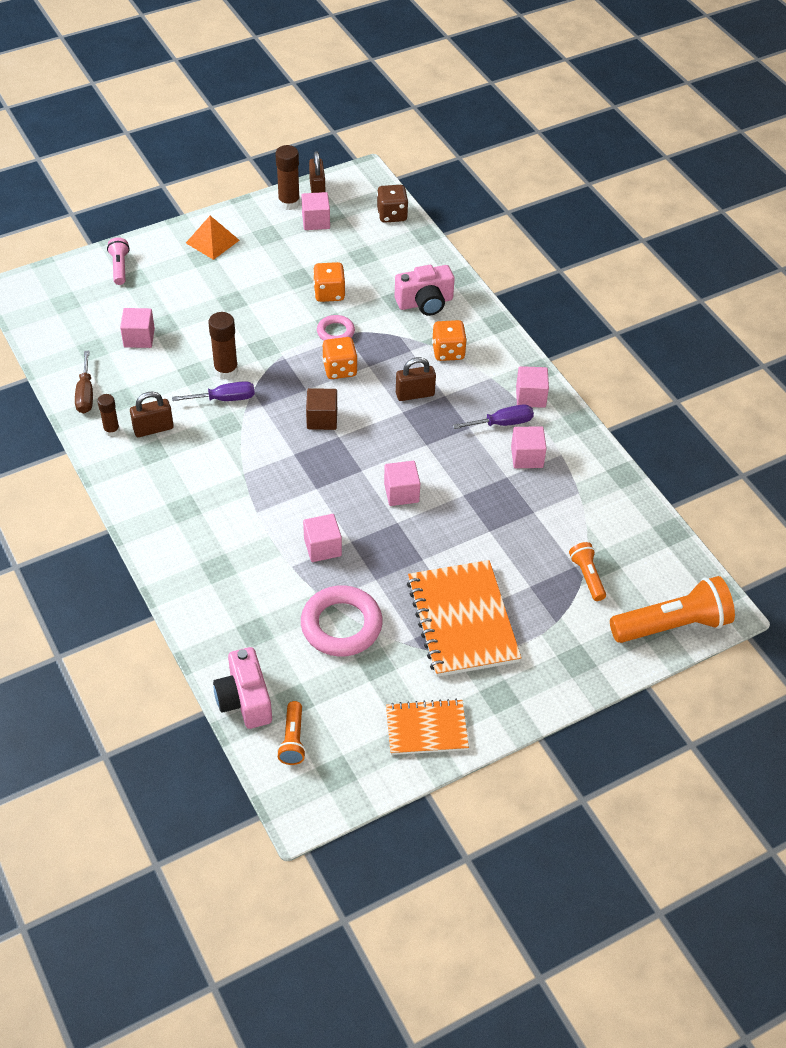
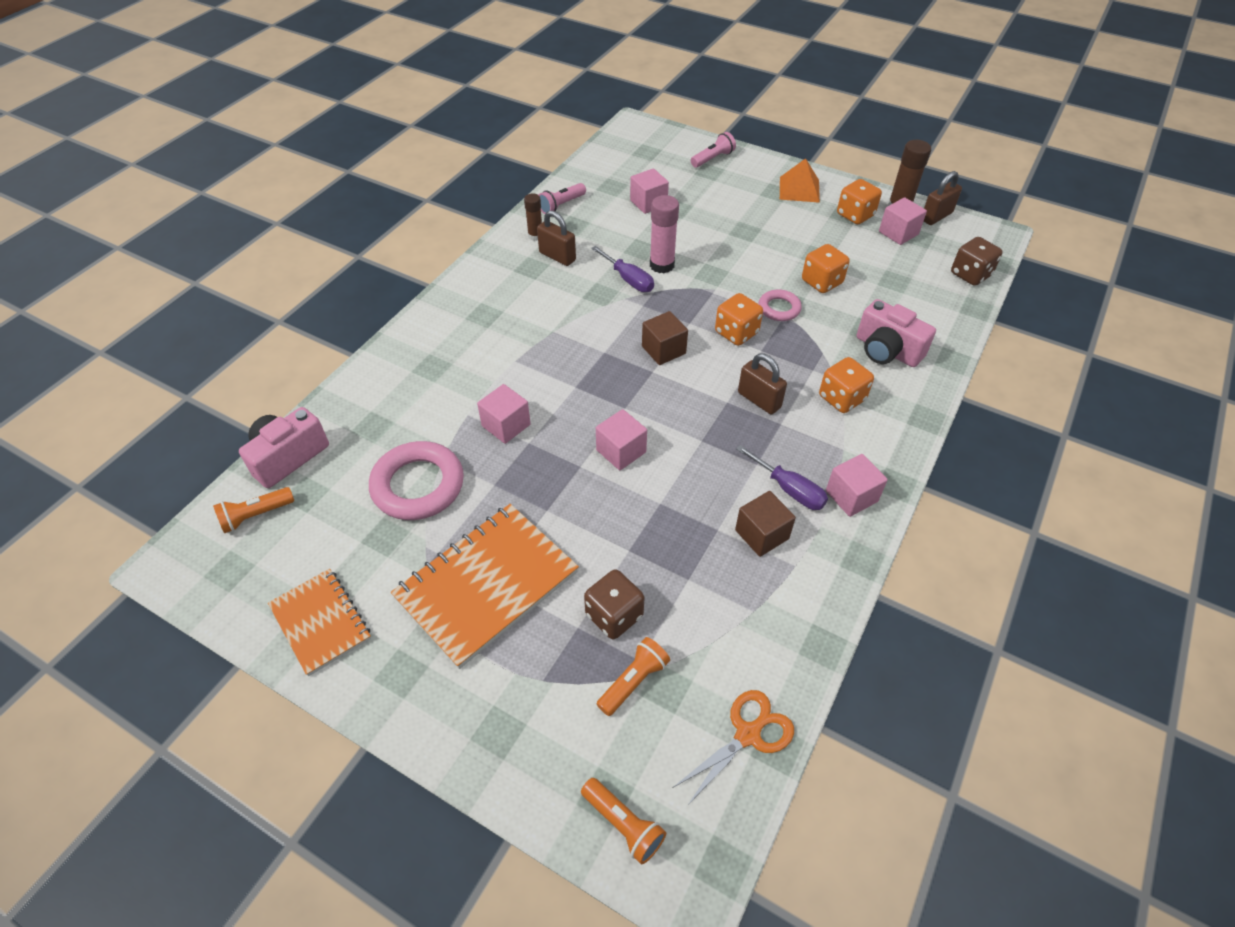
camera: 60 degrees right, 0 degrees up
(85, 394) = (561, 205): brown screwdriver -> pink flashlight
(226, 370) = (662, 265): brown glue stick -> pink glue stick
(274, 230) = (855, 215): none -> orange dice
(527, 457) = (762, 534): pink cube -> brown cube
(534, 563) = (614, 615): none -> brown dice
(655, 540) = (747, 734): none -> orange scissors
(672, 625) = (623, 824): orange flashlight -> orange flashlight, size x0.51

